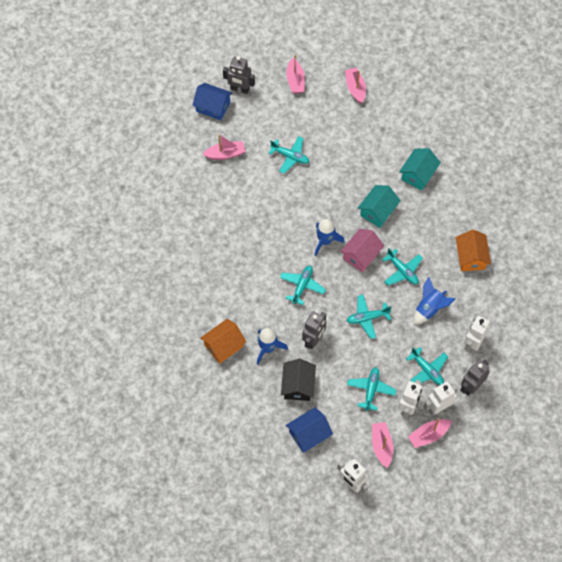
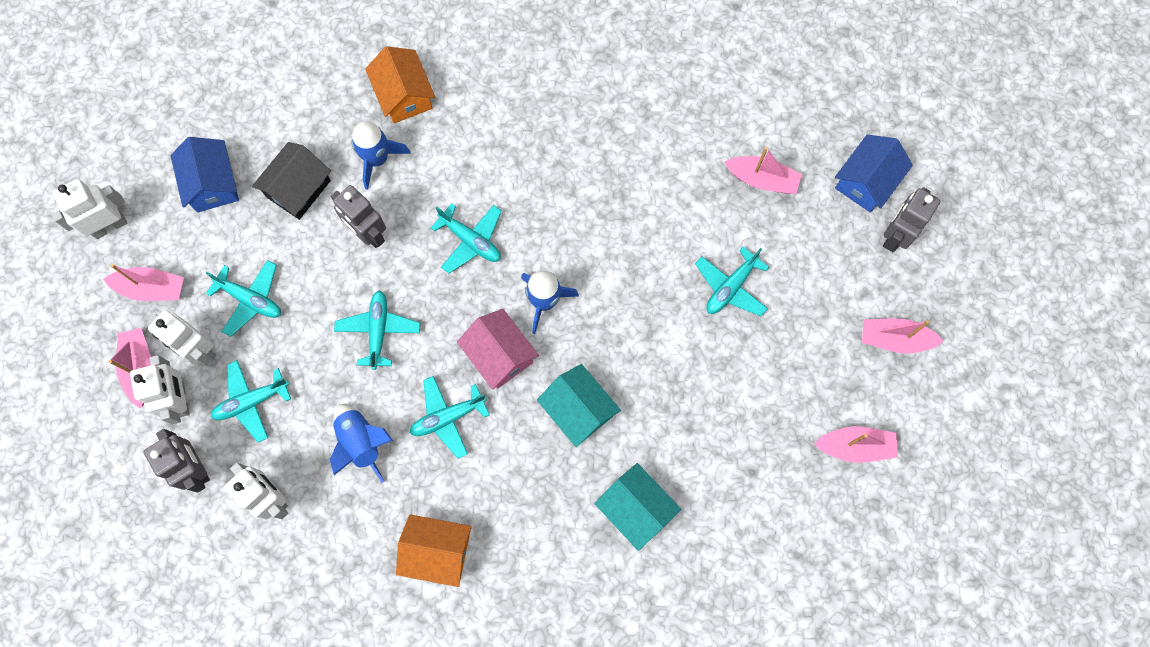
camera: 105 degrees right, 10 degrees up
(225, 154) = (762, 180): pink boat -> pink boat turned 75 degrees counterclockwise
(298, 385) = (298, 189): black house -> black house turned 75 degrees counterclockwise

